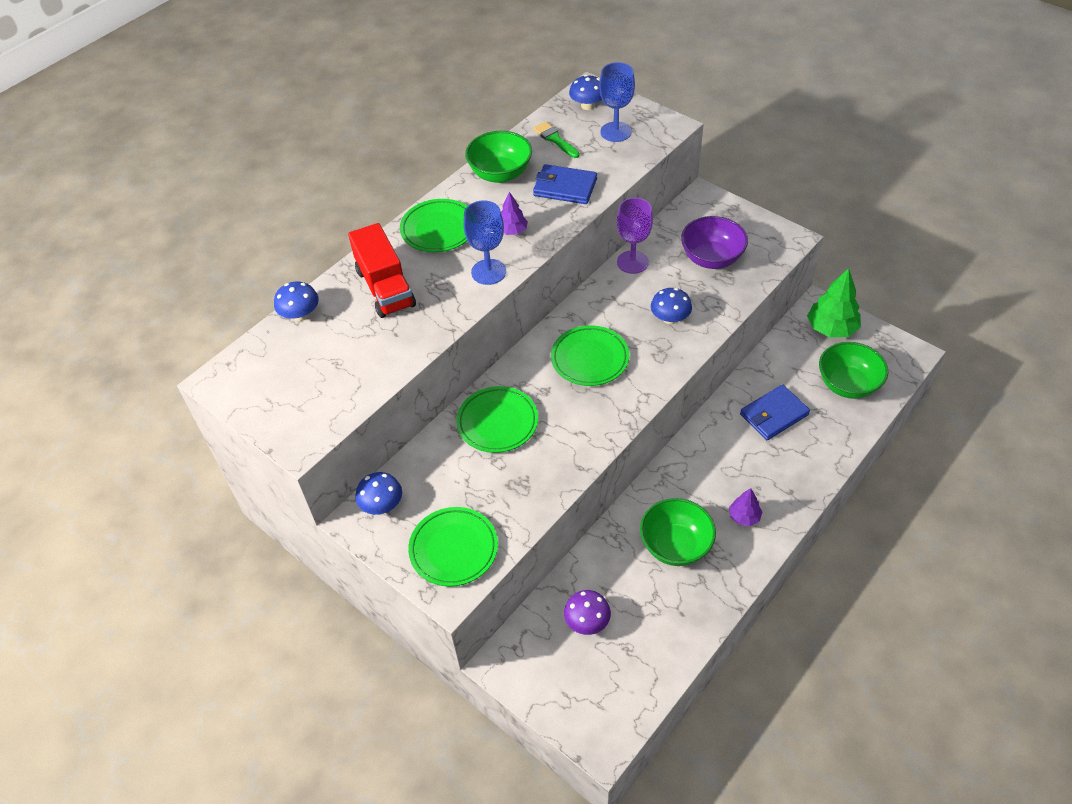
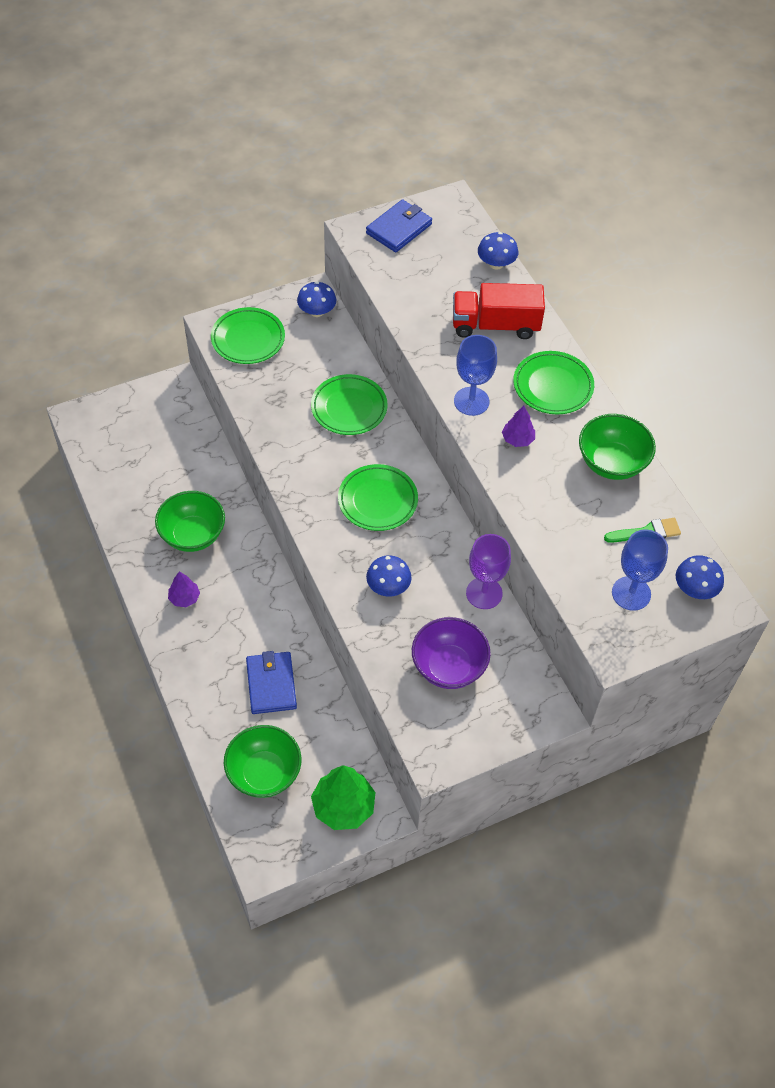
camera: 110 degrees right, 5 degrees up
(565, 187) = (560, 507): blue wallet -> blue wallet (399, 228)
(587, 621) = (171, 448): purple mushroom -> none

